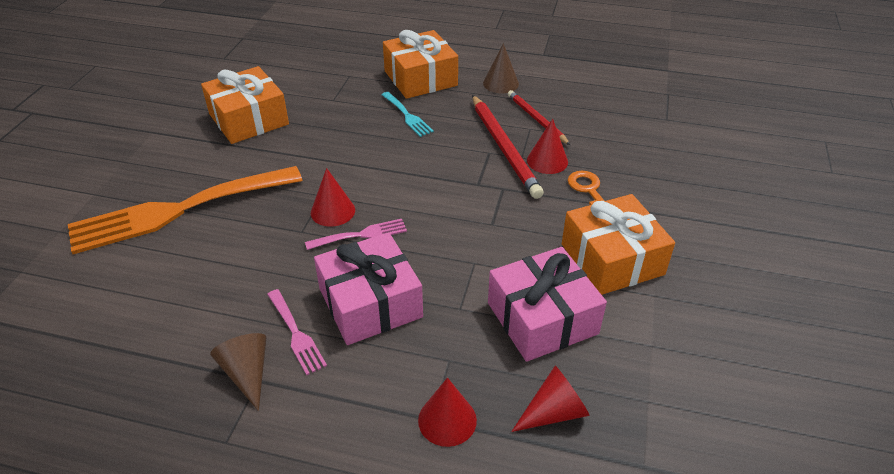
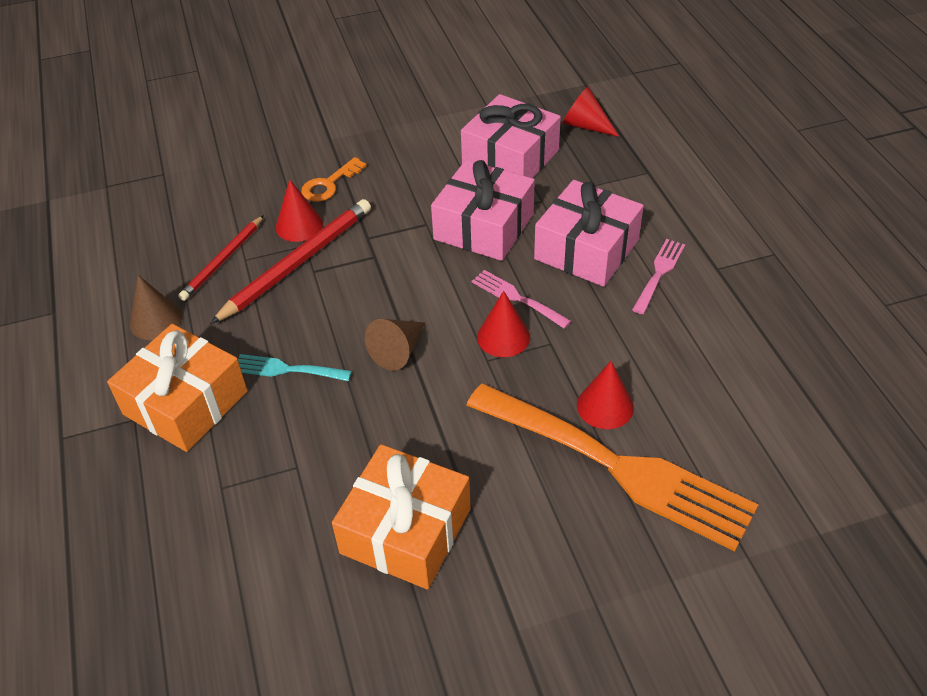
camera: 120 degrees left, 5 degrees up
(247, 373) = (719, 277): brown cone -> brown cone (398, 351)
(407, 116) = (286, 369): turquoise fork -> turquoise fork turned 105 degrees counterclockwise
(447, 420) = (641, 164): red cone -> red cone (605, 406)
(458, 254) = (484, 226): none -> pink gift
(612, 259) = (412, 145): orange gift -> none

